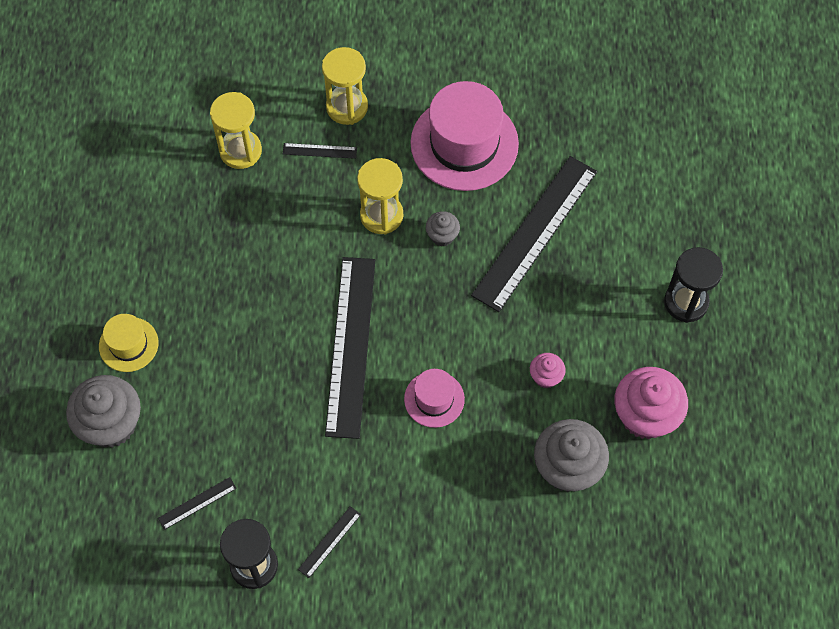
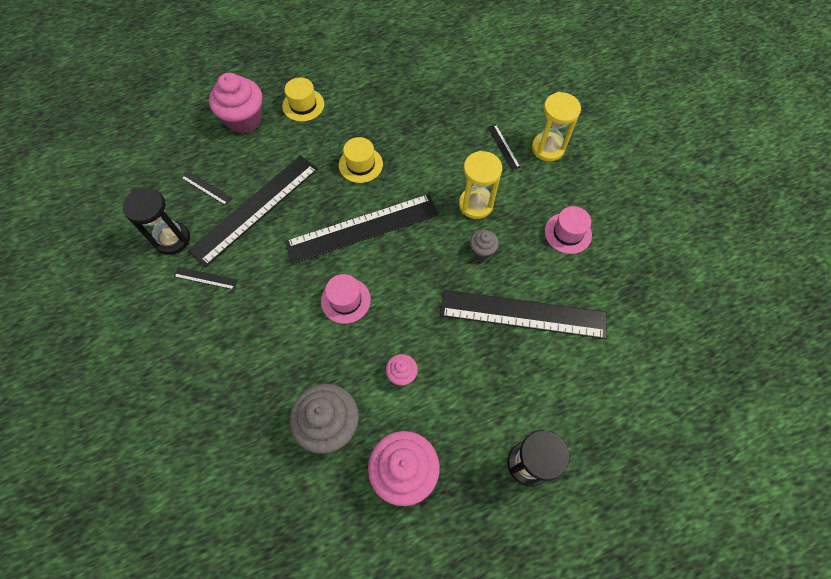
camera: 65 degrees right, 0 degrees up
(111, 424) = (244, 119): grey cupcake -> pink cupcake
(240, 151) = (475, 104): yellow hourglass -> none
(260, 313) = (360, 164): none -> yellow hat
(260, 455) = (255, 209): none -> black ruler
(464, 143) = (568, 233): pink hat -> pink hat, size x0.52

